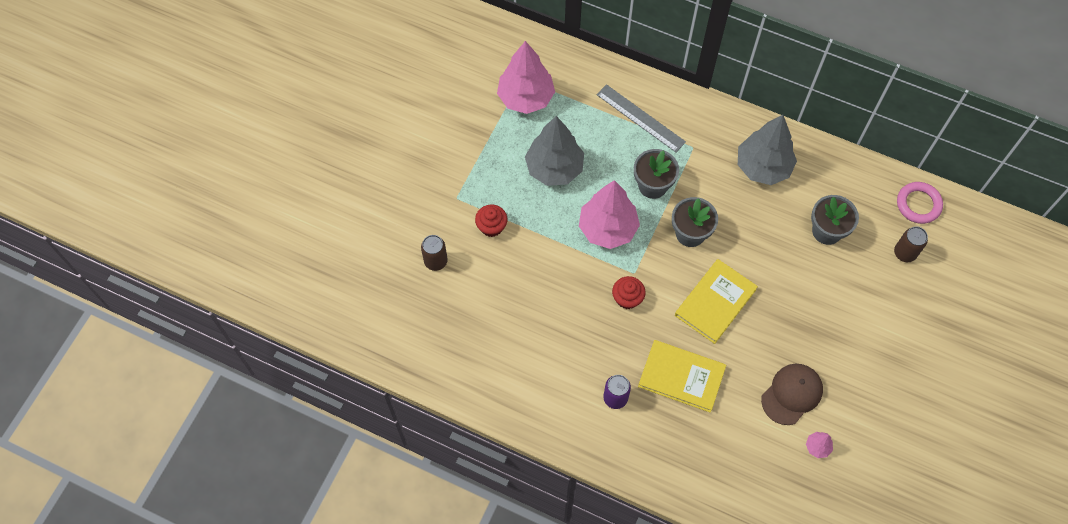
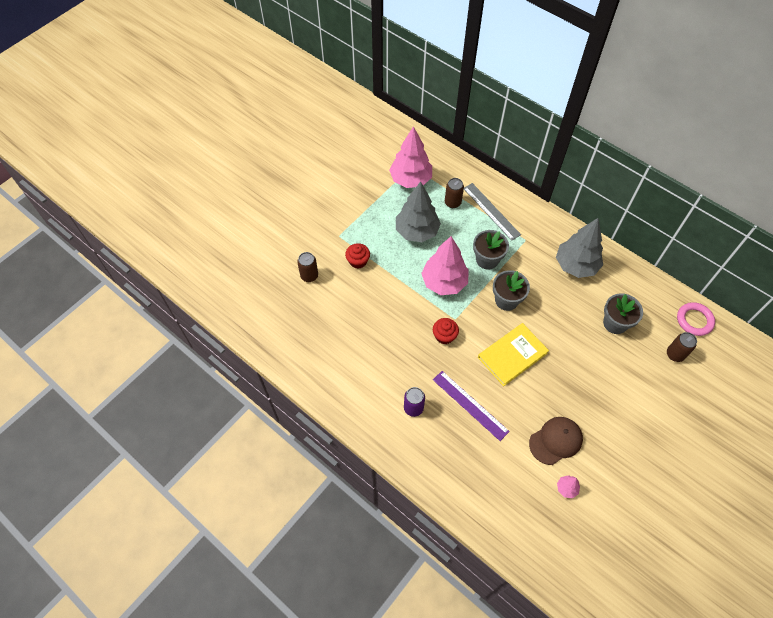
camera: 15 degrees right, 5 degrees down
(588, 118) = (452, 203): none -> brown can
(681, 377) = (470, 405): yellow book -> purple ruler

